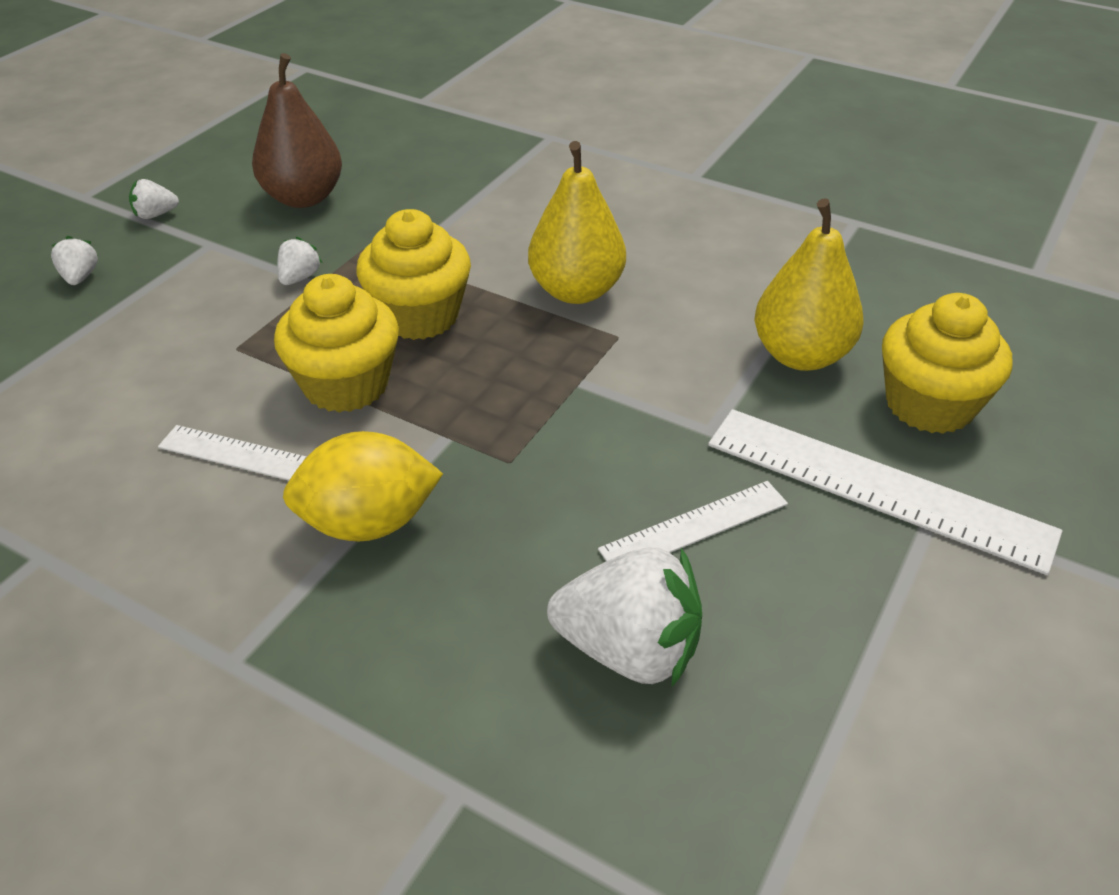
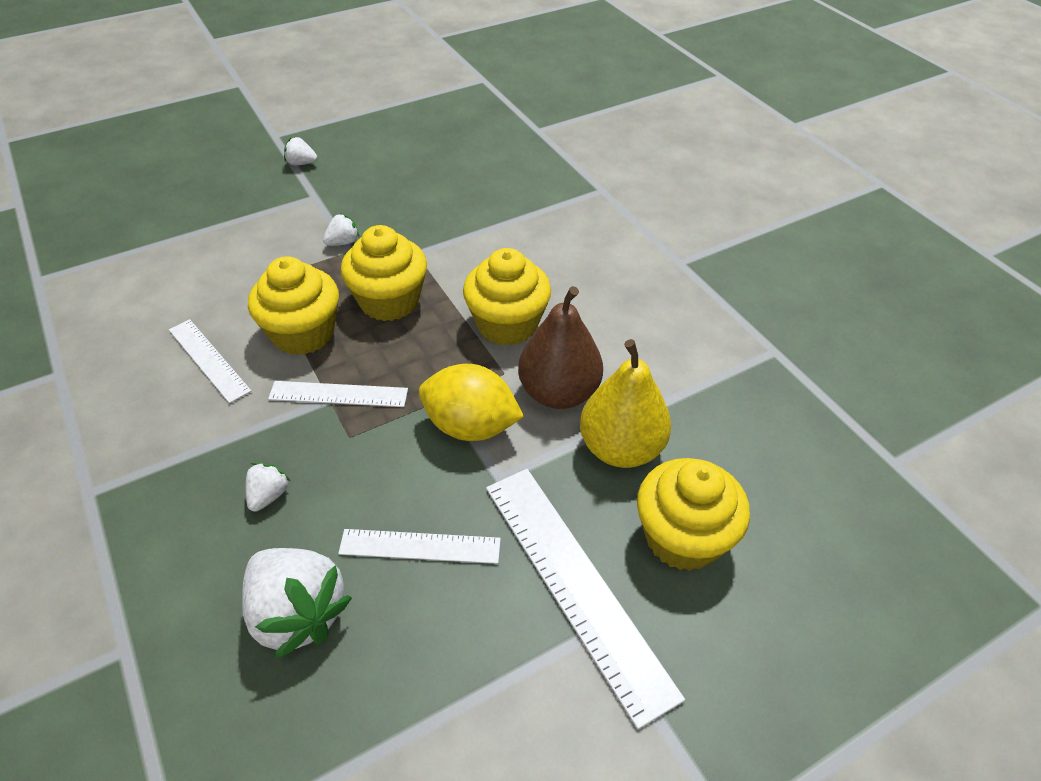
camera: 30 degrees right, 5 degrees up
(80, 277) = (226, 193): white strawberry -> white strawberry (269, 495)
(303, 198) = (396, 182): brown pear -> brown pear (558, 393)
(368, 522) = (232, 438): yellow lemon -> yellow lemon (470, 426)
(454, 427) = (338, 394): none -> white ruler
(576, 291) = (507, 324): yellow pear -> yellow cupcake

